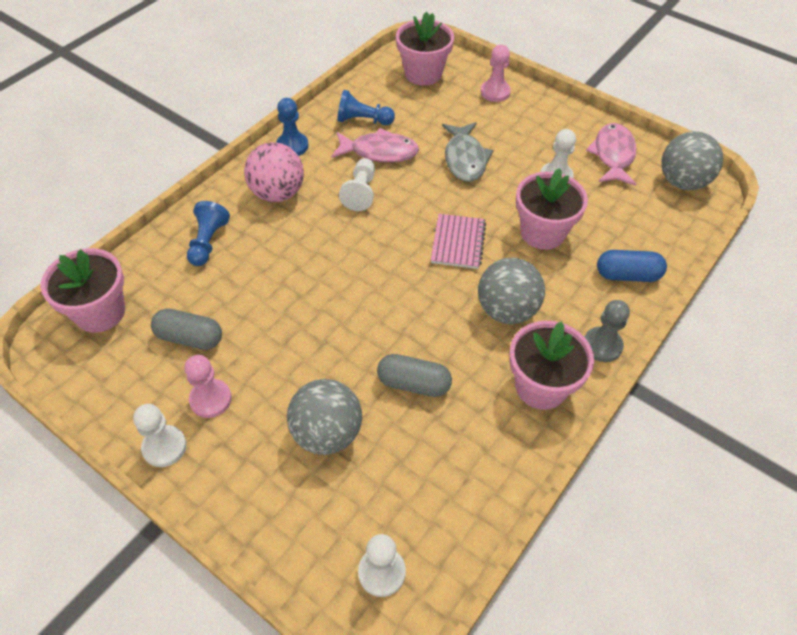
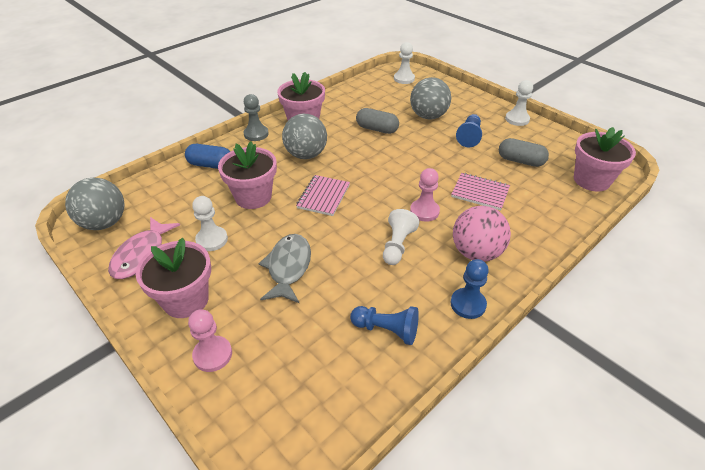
camera: 170 degrees left, 10 degrees down
(208, 242) = (528, 218): blue pawn -> blue pawn (469, 137)
(210, 399) = (497, 133): pink pawn -> pink pawn (424, 211)
(260, 272) = (480, 193): none -> pink notebook
(379, 152) = (373, 286): pink fish -> none
(423, 73) = (293, 403): pink flower pot -> pink flower pot (186, 300)

